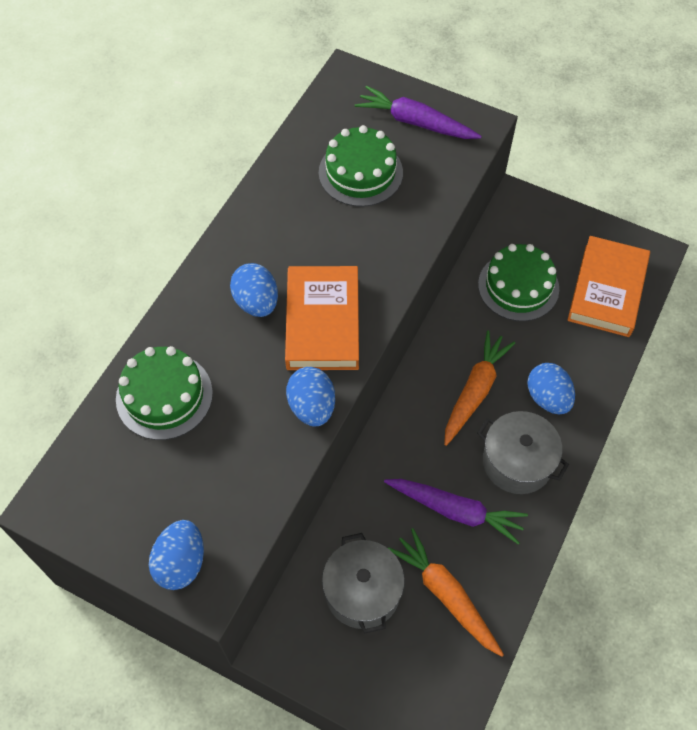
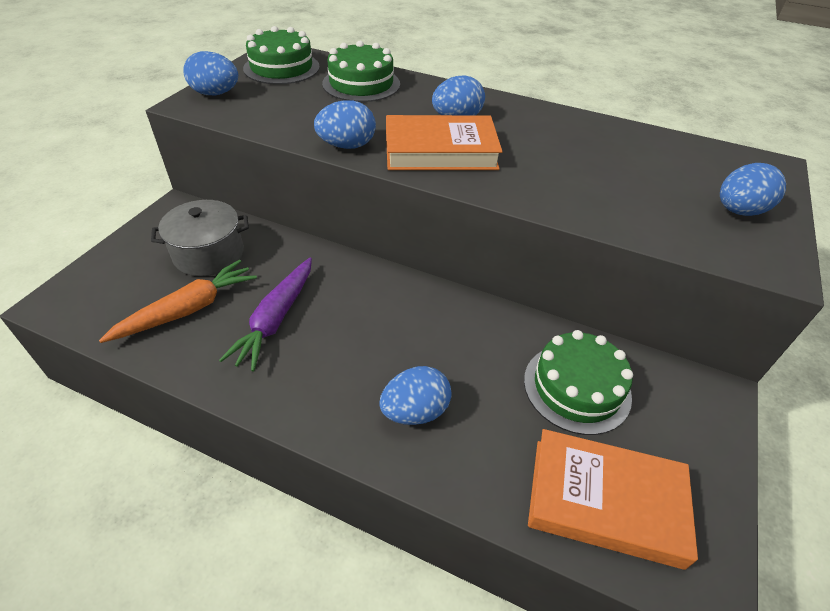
camera: 85 degrees right, 15 degrees down
(360, 172) = (638, 172): green cake -> green cake (281, 68)
(415, 122) = (738, 211): purple carrot -> blue egg
(475, 391) = (419, 339): orange carrot -> none
(517, 462) = (328, 375): grey pot -> none

